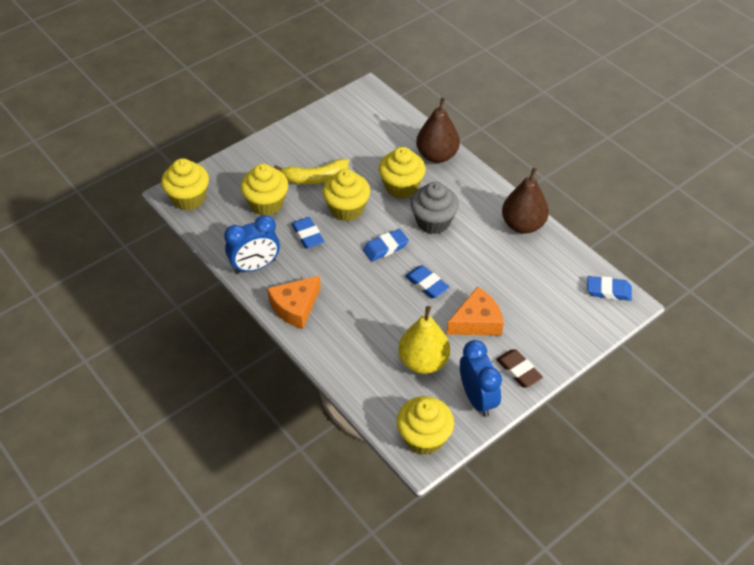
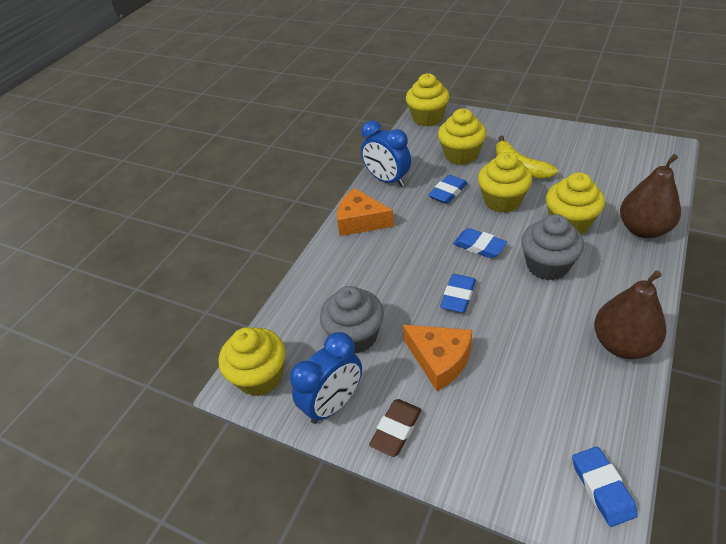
camera: 70 degrees right, 5 degrees down
(423, 362) = (355, 336): yellow pear -> grey cupcake

